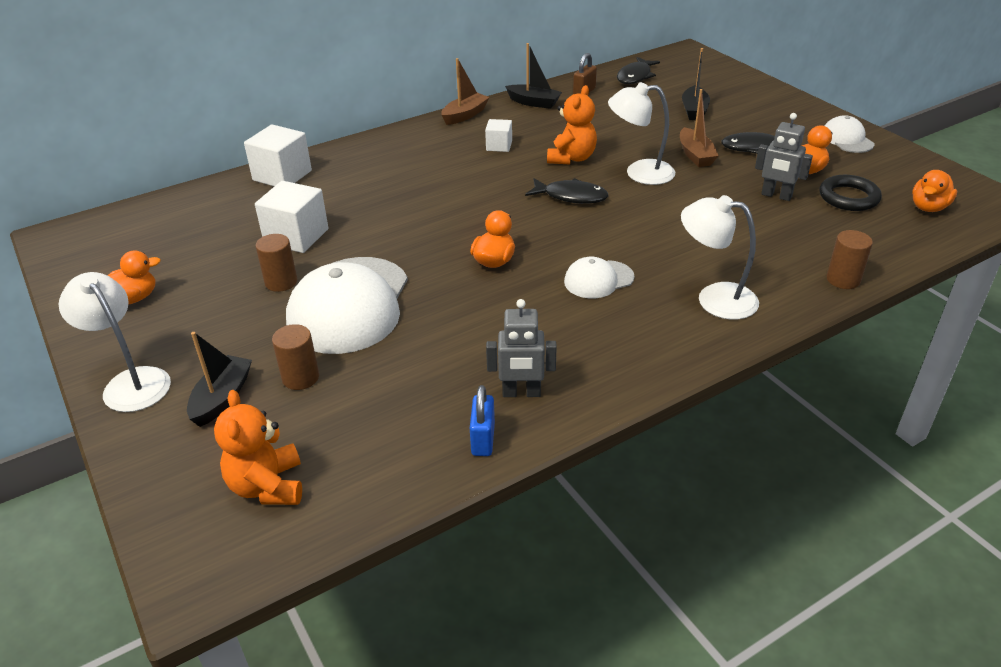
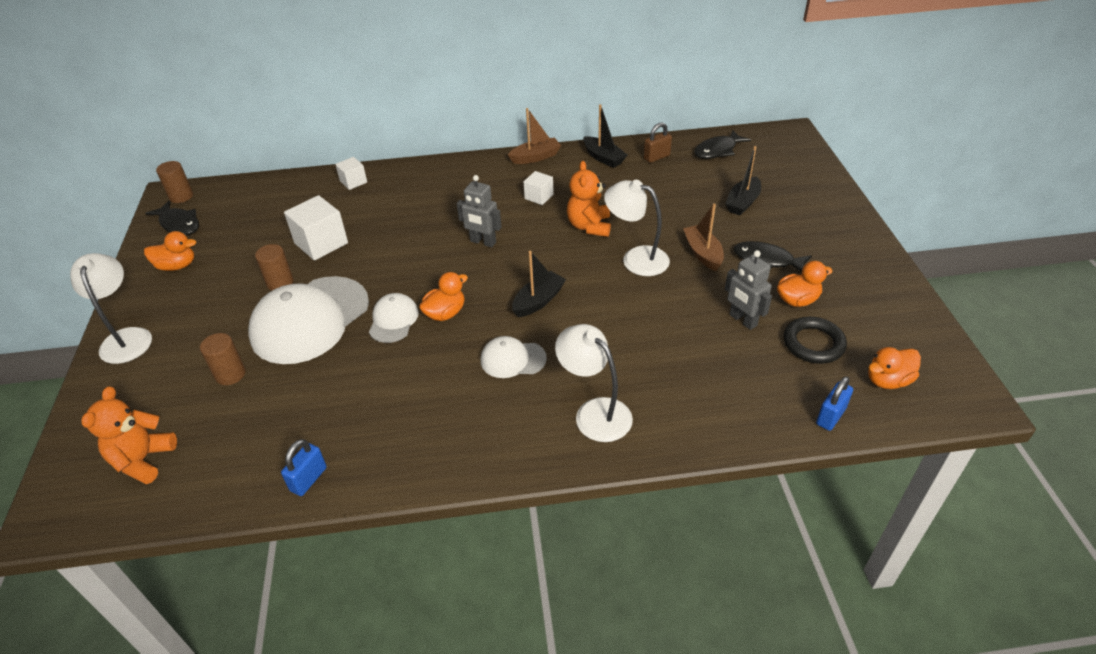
camera: 25 degrees right, 5 degrees up
(222, 398) = (170, 373): black boat -> black boat (538, 301)
(282, 175) = (353, 182): white cube -> white cube, size x0.57
(521, 393) = (368, 447): grey robot -> grey robot (483, 242)
(571, 158) = (589, 226): orange teddy bear -> orange teddy bear turned 135 degrees clockwise
(571, 196) = (557, 266): black fish -> black fish (179, 224)
(695, 155) = (703, 253): brown boat -> brown boat turned 150 degrees clockwise
(843, 279) = (729, 433): brown cylinder -> brown cylinder (181, 196)
(846, 139) = (869, 275): white cap -> white cap (393, 320)
(910, 244) = (830, 416): none -> blue padlock

